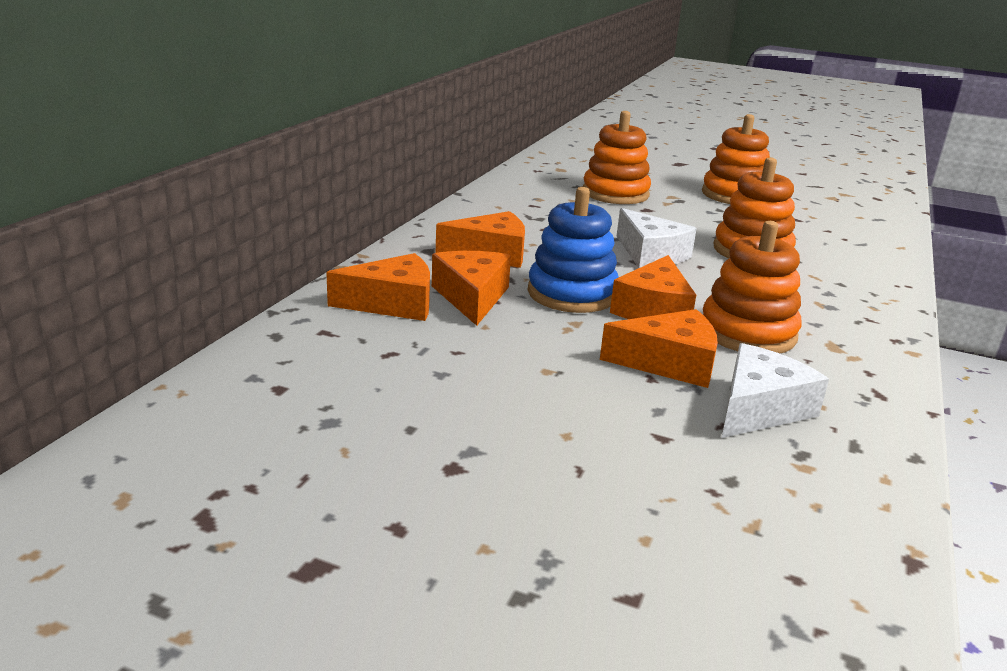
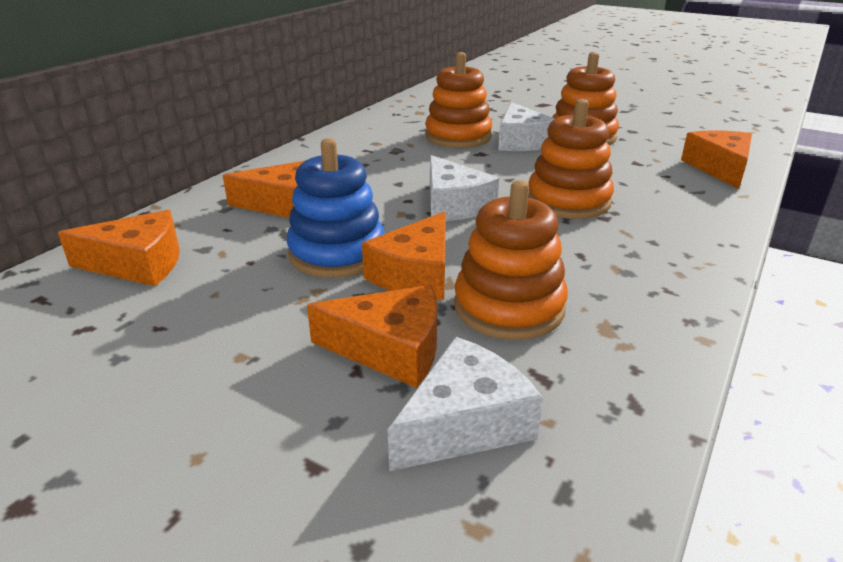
camera: 10 degrees right, 5 degrees up
(472, 297) = (227, 257): orange cheese -> orange cheese (719, 168)
(679, 199) = (521, 141): none -> white cheese

